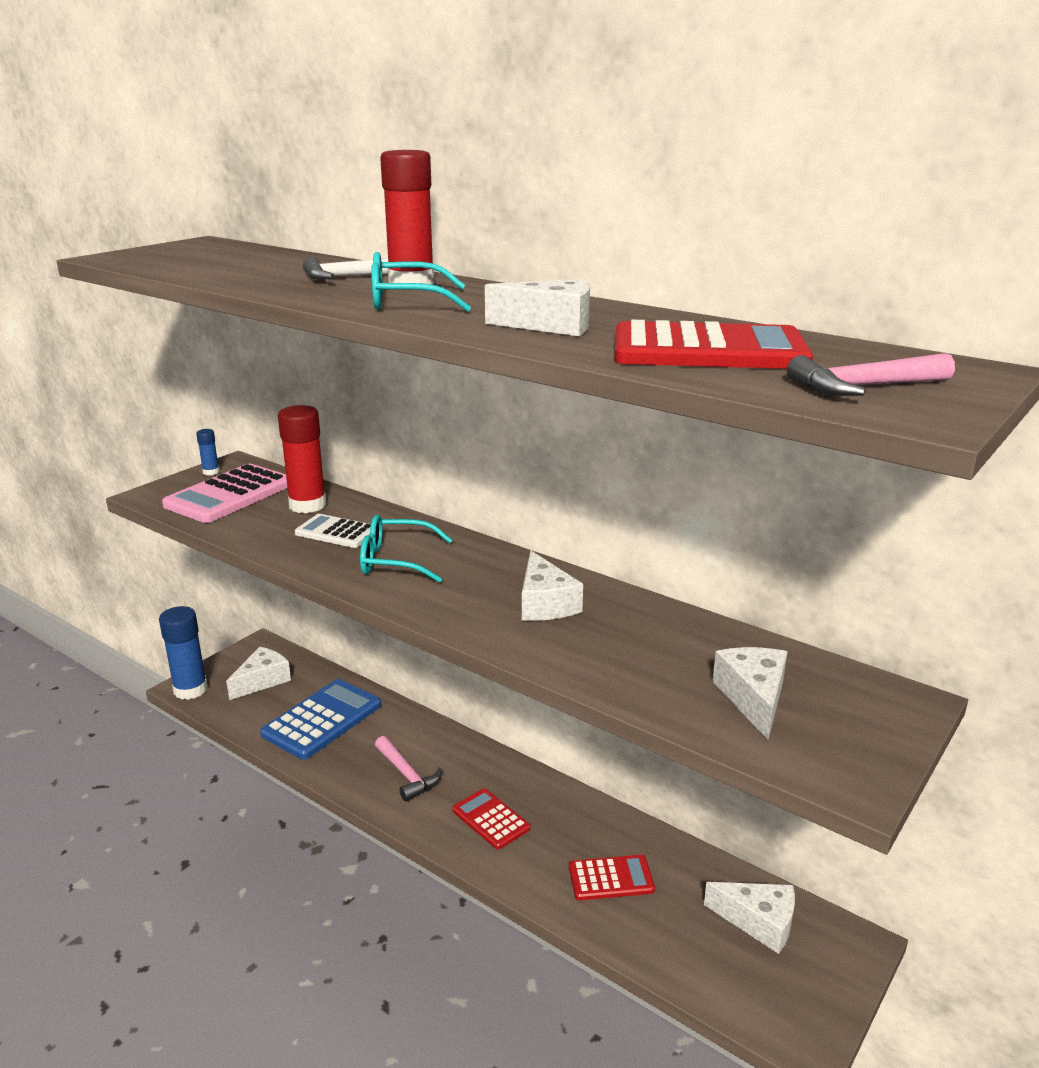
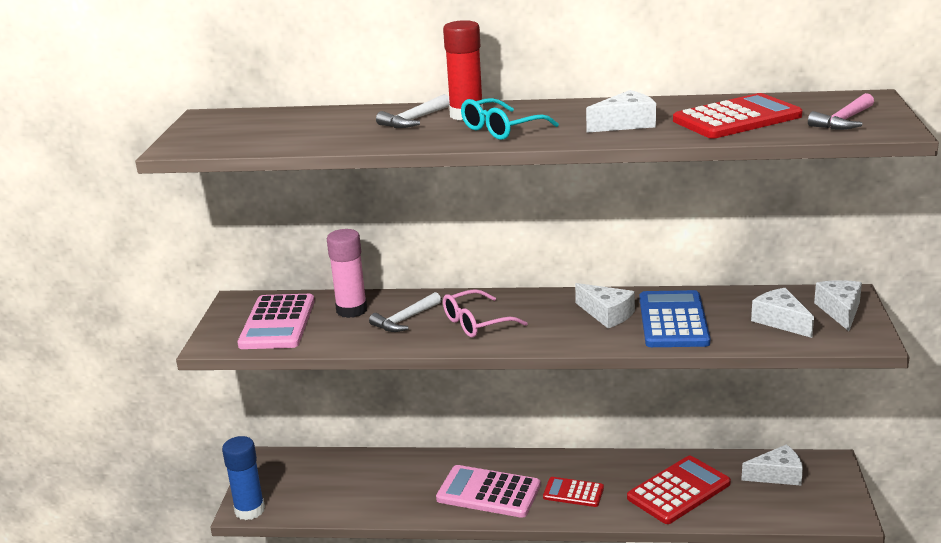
camera: 30 degrees left, 0 degrees up
(211, 472) = (230, 312): blue glue stick -> none
(262, 681) = (300, 481): white cheese -> white cheese (840, 311)
(307, 505) = (351, 310): red glue stick -> pink glue stick
(322, 720) = (383, 486): blue calculator -> blue calculator (673, 320)
(336, 532) = (405, 320): white calculator -> white hammer
(396, 561) = (476, 323): turquoise glasses -> pink glasses
(407, 775) = (488, 492): pink hammer -> pink calculator
(611, 878) = (679, 491): red calculator -> red calculator, size x1.69

